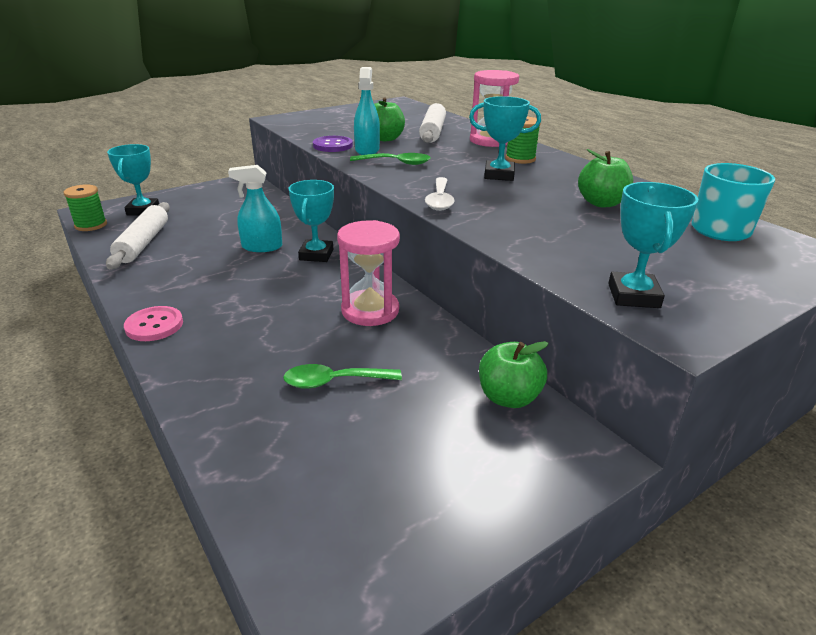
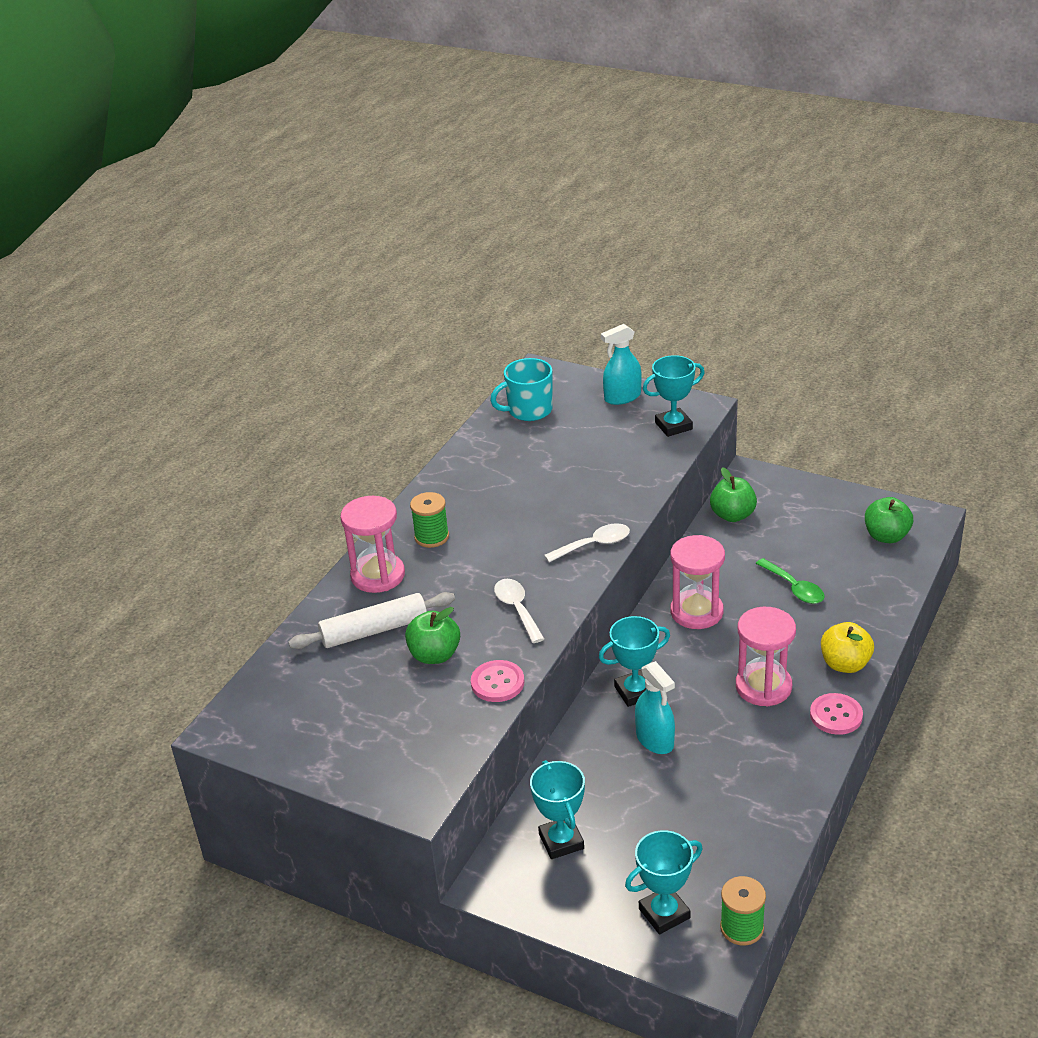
camera: 115 degrees left, 5 degrees up
(143, 243) = (732, 839): white rolling pin -> none
(194, 360) = (845, 664): none -> yellow apple
(239, 306) = (763, 687): none -> pink hourglass
(333, 145) = (497, 683): purple button -> pink button
(367, 150) = (491, 649): turquoise spray bottle -> turquoise spray bottle (622, 397)
(396, 163) = (517, 609): green spoon -> white spoon
(499, 175) = (496, 534): turquoise trophy -> turquoise trophy (561, 841)
(601, 203) = (521, 466): green apple -> green apple (886, 536)

